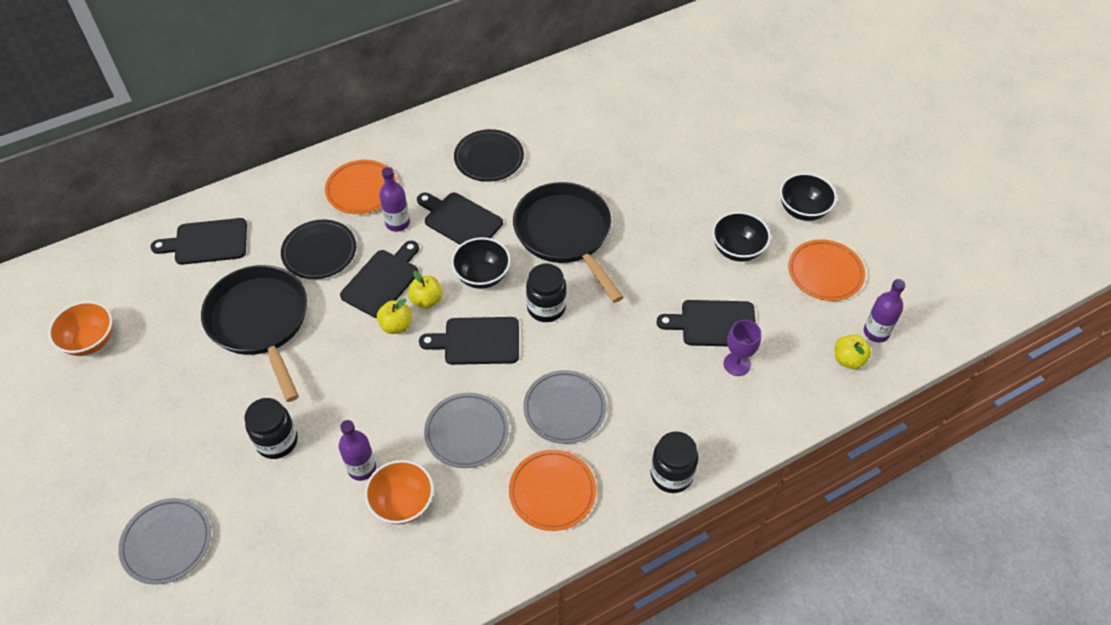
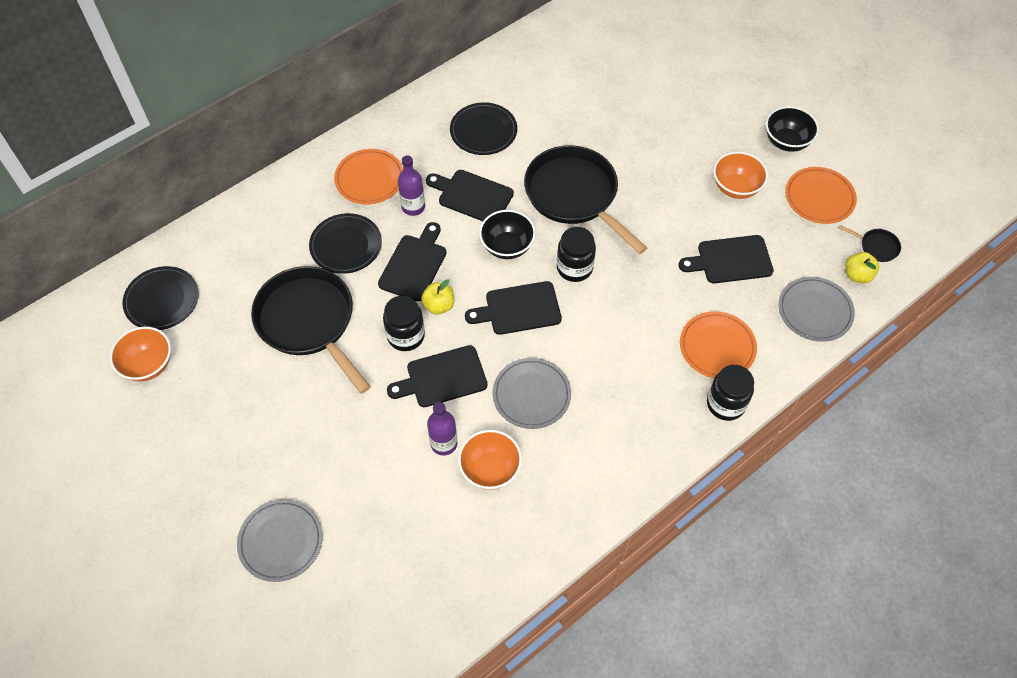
camera: 10 degrees left, 5 degrees up
(123, 279) = (162, 300): none -> black plate
(207, 242) = (233, 252): black cutting board -> black cutting board (442, 378)
(277, 441) = (357, 431): black jar -> black jar (406, 336)
(426, 300) = (461, 277): yellow apple -> none
(552, 491) = (623, 436): orange plate -> orange plate (717, 347)
(564, 409) = (615, 359): grey plate -> grey plate (815, 311)
(737, 250) = (736, 187): black bowl -> orange bowl
(737, 364) = (760, 294): purple goblet -> none
(876, 332) = (876, 246): purple bottle -> black pan

